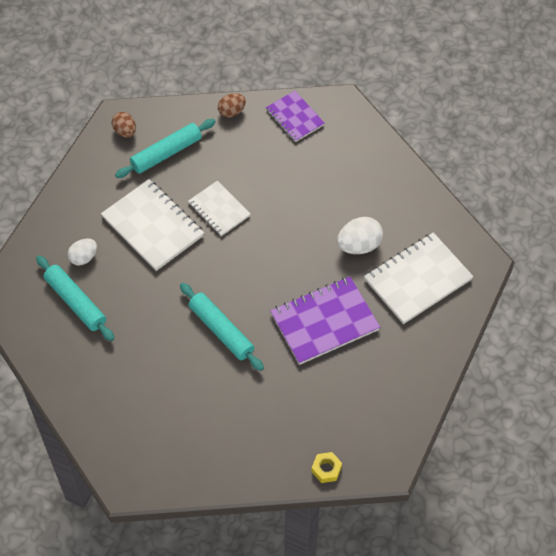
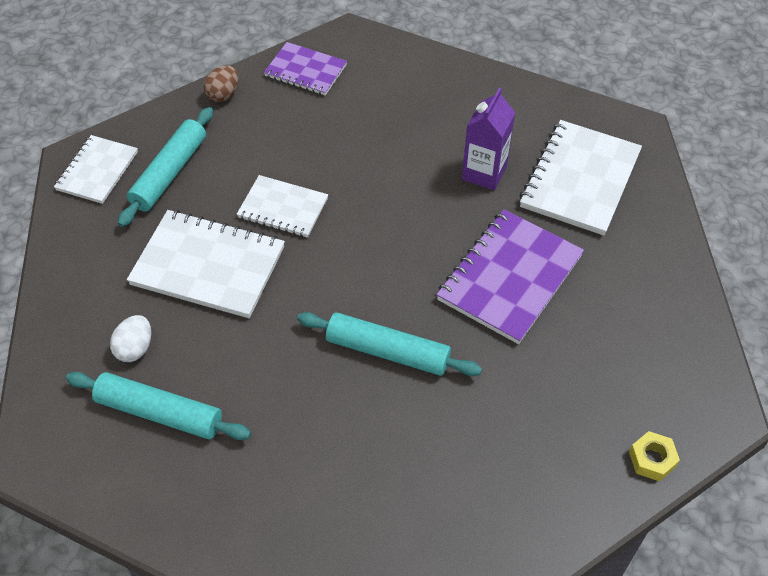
camera: 30 degrees left, 5 degrees down
(125, 131) = (97, 171): brown egg -> white notebook
(359, 245) = (484, 173): white egg -> purple carton

